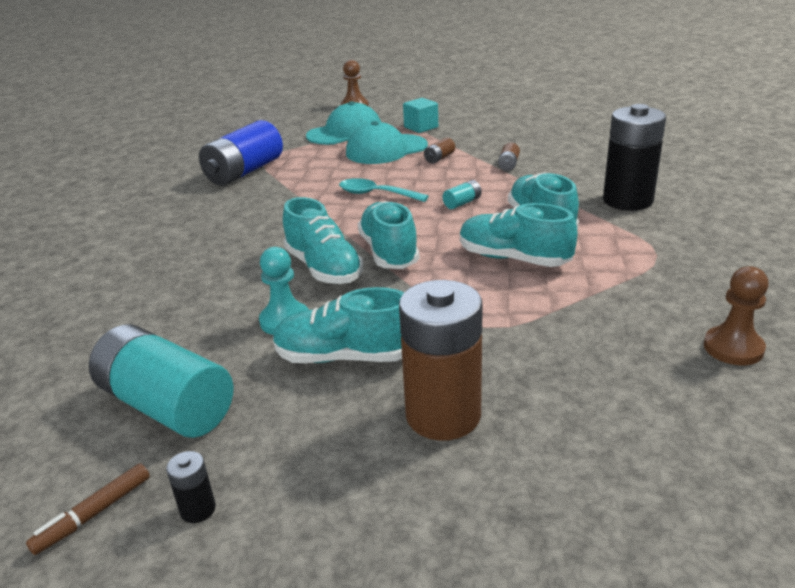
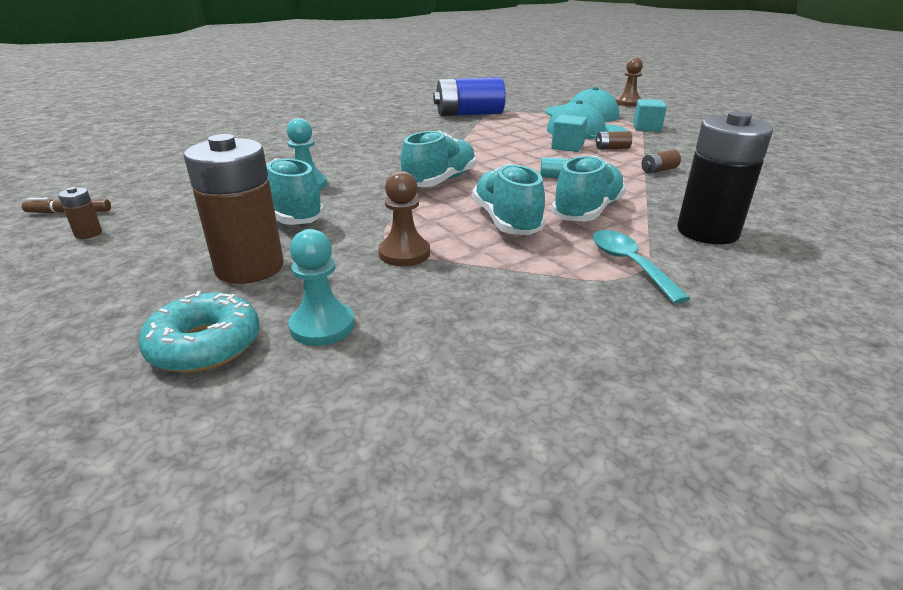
camera: 45 degrees right, 0 degrees up
(167, 405) = (182, 191): turquoise battery -> none
(198, 509) = (88, 234): black battery -> brown battery
(324, 268) = (386, 172): turquoise shoe -> none
(376, 194) = (513, 151): turquoise spoon -> turquoise spoon (629, 264)
(406, 171) = (567, 147): none -> turquoise cube
(571, 483) = (205, 345): none -> turquoise donut
(599, 410) = (322, 326): none -> turquoise pawn
(733, 348) = (517, 367): brown pawn -> brown pawn (404, 253)

